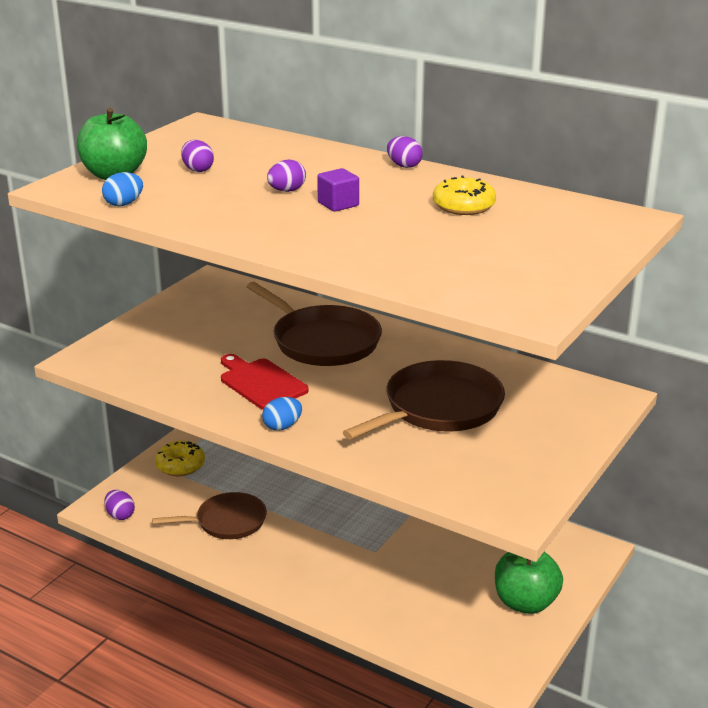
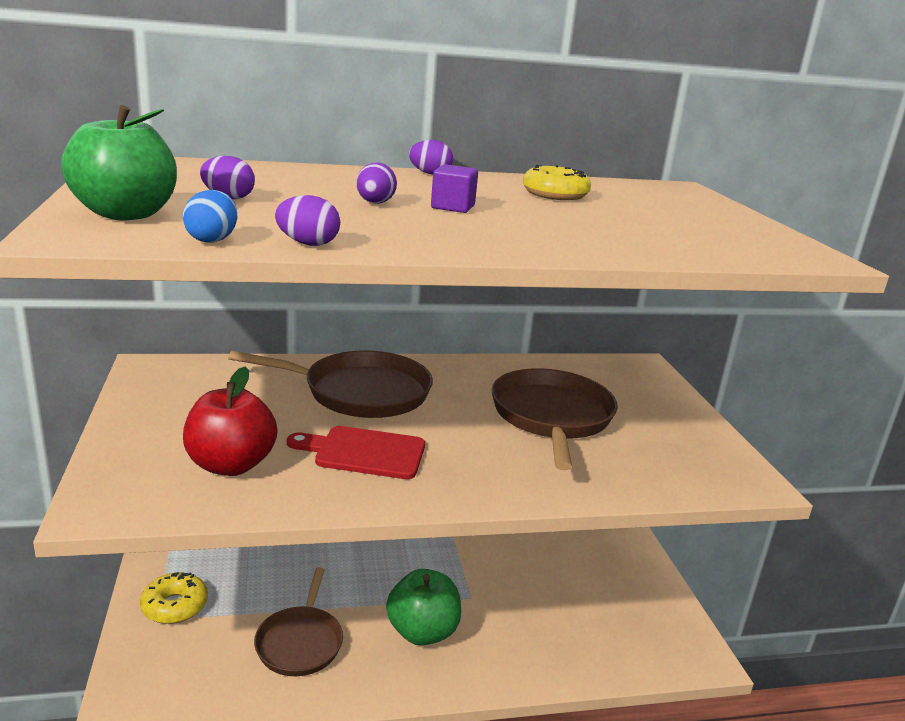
camera: 45 degrees left, 5 degrees down
(120, 515) = (163, 703): purple egg -> purple egg (308, 244)
(173, 361) = (231, 465): none -> red apple
(227, 521) = (300, 642): brown pan -> brown pan turned 150 degrees clockwise
(282, 426) = (456, 488): blue egg -> none
(525, 602) = (629, 580): green apple -> green apple (422, 632)

